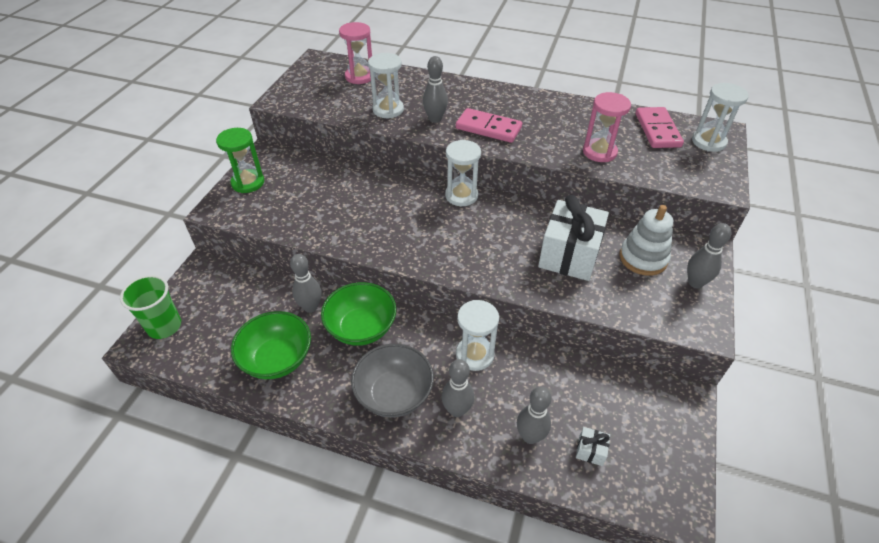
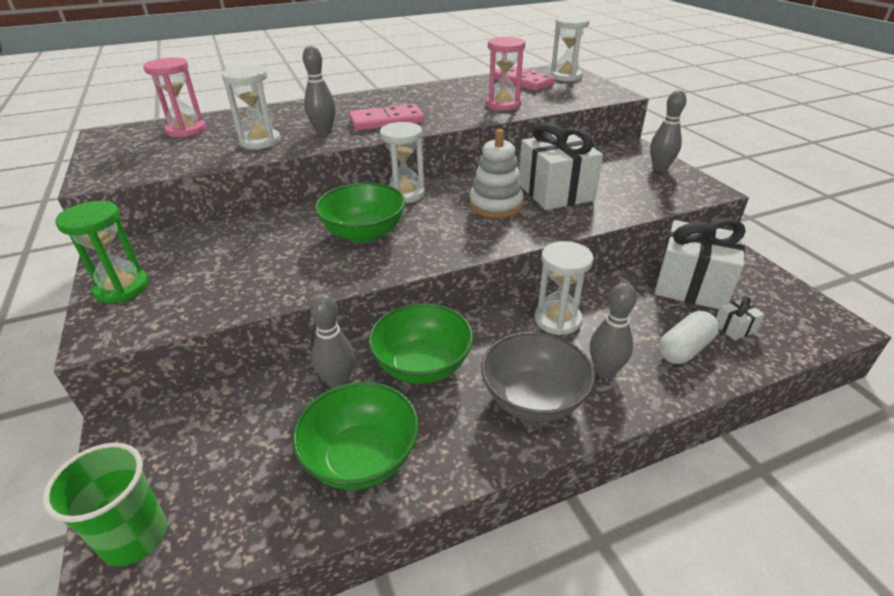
camera: 40 degrees left, 10 degrees down
(399, 215) = (364, 233): none -> green bowl
(530, 436) = (684, 349): grey bowling pin -> white capsule
(608, 398) = (691, 285): none -> white gift
(643, 258) = (607, 170): white stacking toy -> white stacking toy (496, 205)

